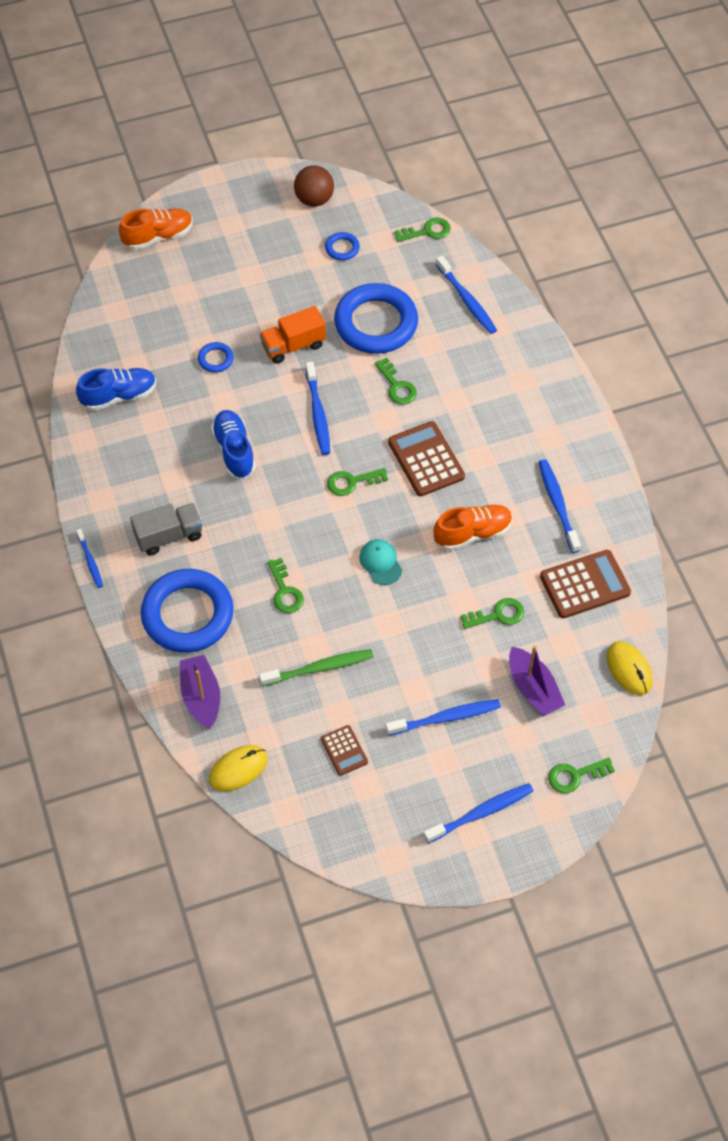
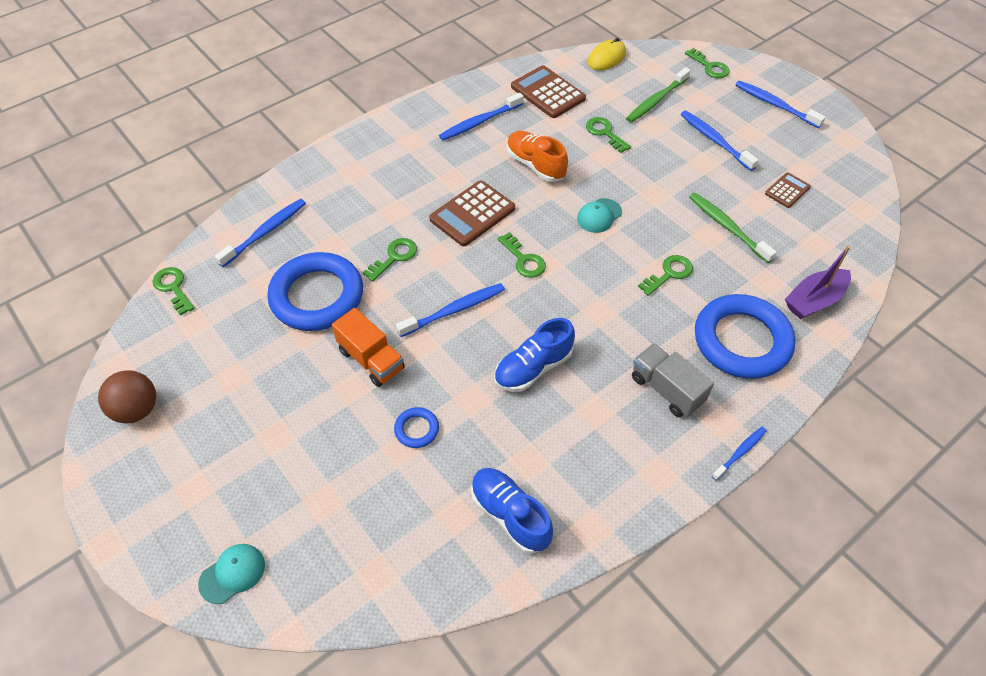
camera: 110 degrees left, 5 degrees down
(158, 236) = (232, 574): orange shoe -> turquoise cap
(238, 769) = (857, 252): yellow mouse -> none
(342, 248) = (214, 357): blue ring -> none
(533, 688) = (656, 100): purple boat -> green toothbrush

